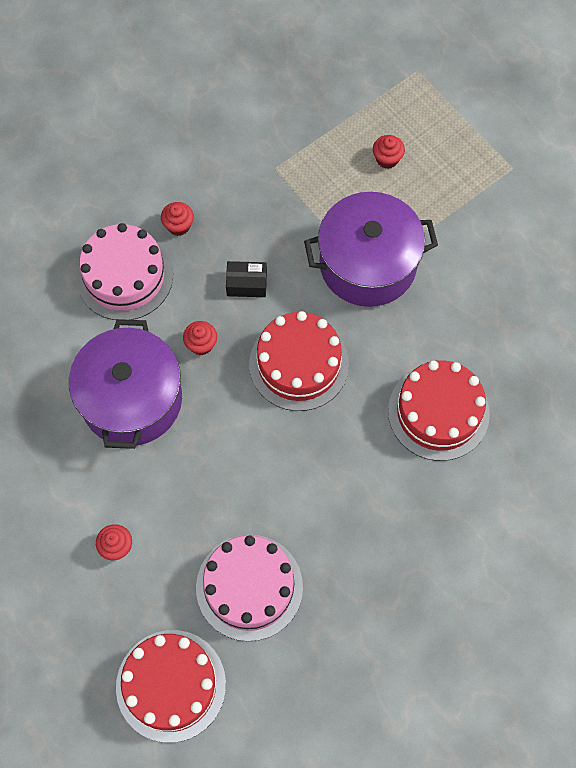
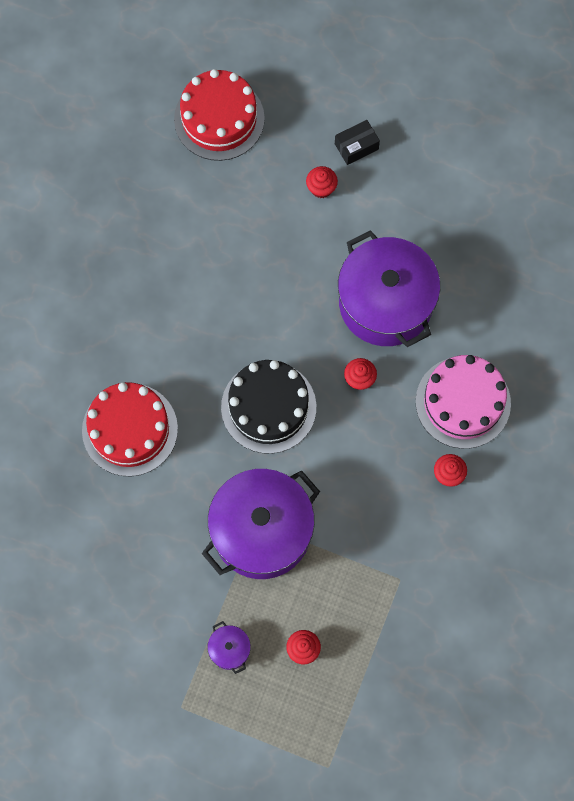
camera: 150 degrees right, 5 degrees up
(246, 284) = (355, 453): black box -> black box (356, 146)
(249, 587) = (203, 213): pink cake -> none
(299, 364) = (268, 407): red cake -> black cake
(448, 189) = (229, 649): none -> purple pot

